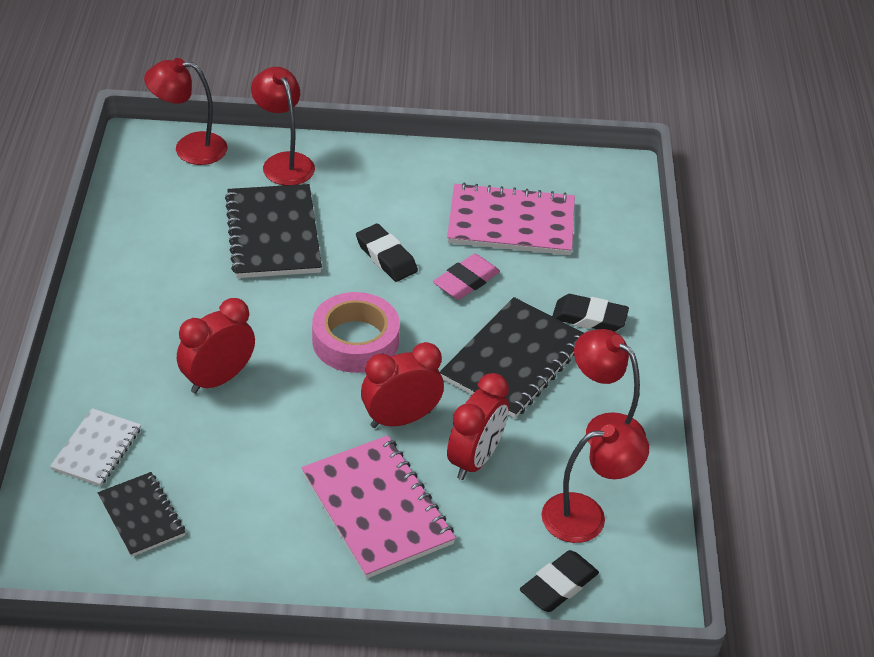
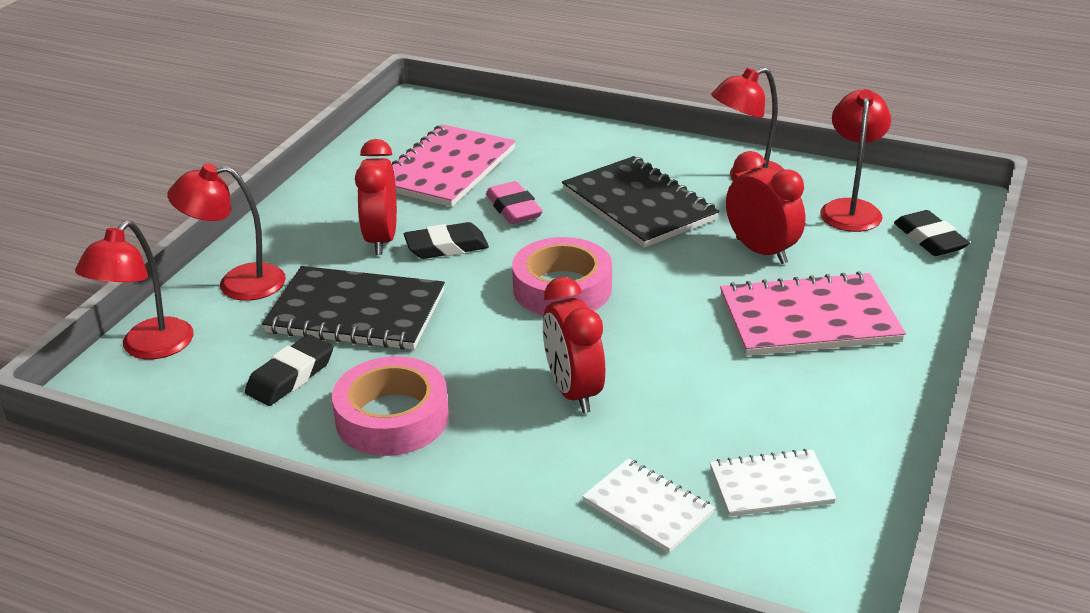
camera: 65 degrees left, 10 degrees down
(141, 516) = (771, 486): black notebook -> white notebook
(154, 291) = (392, 417): none -> pink tape
(400, 419) = (689, 282): red clock -> red clock (381, 239)
(589, 318) = (603, 157): black eraser -> black eraser (290, 376)

